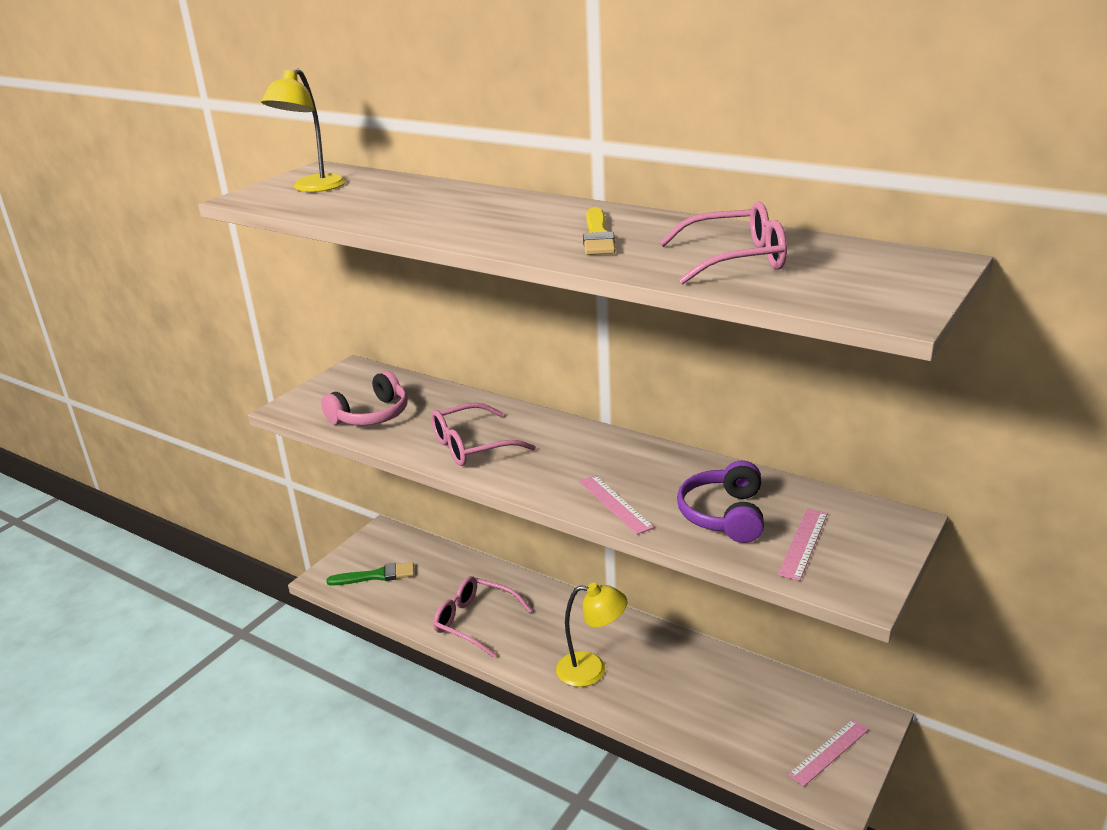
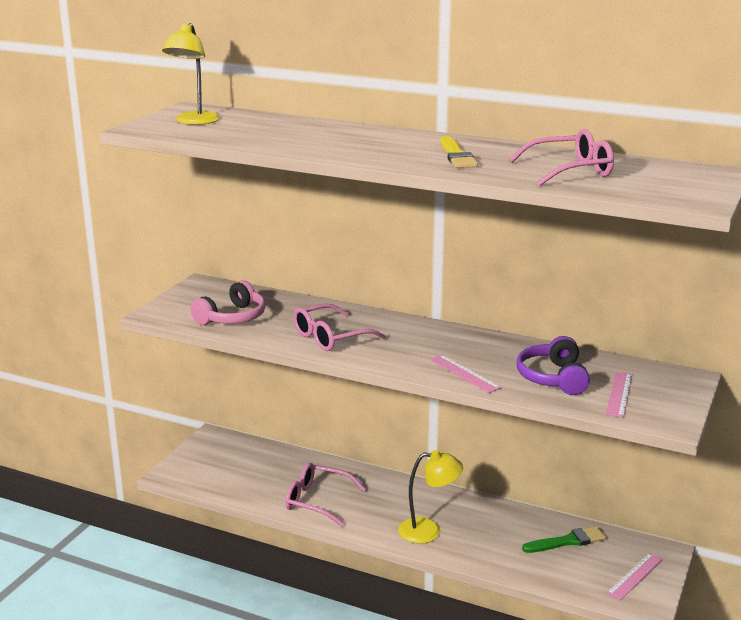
camera: 10 degrees left, 5 degrees down
(376, 576) = (217, 470): green brush -> green brush (567, 541)

